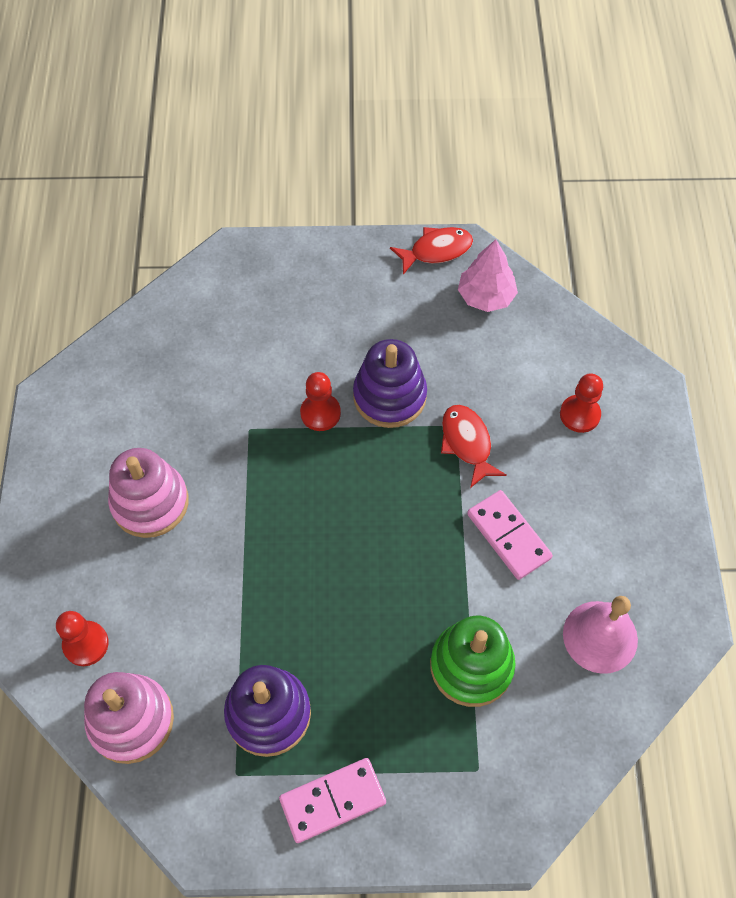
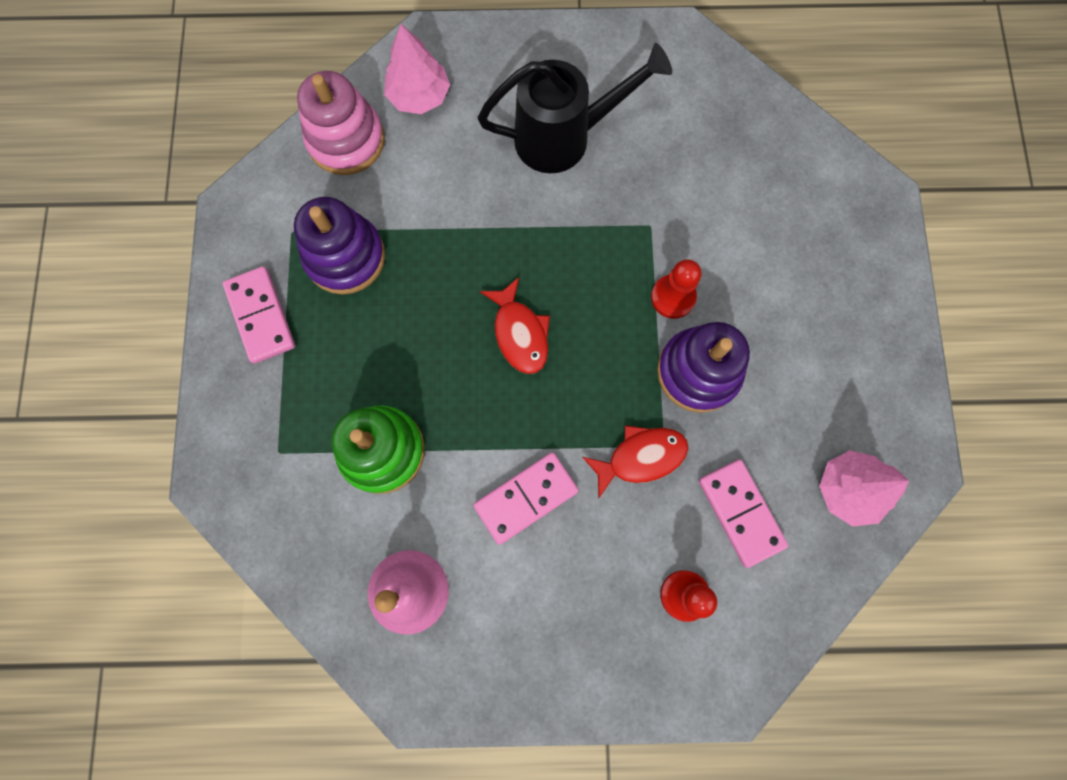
camera: 90 degrees right, 15 degrees up
(86, 644) = (419, 96): red pawn -> pink tree
(150, 502) = (563, 137): pink stacking toy -> black watering can
(436, 251) = (912, 431): red fish -> red fish (519, 333)
(509, 371) = (741, 512): none -> pink domino

